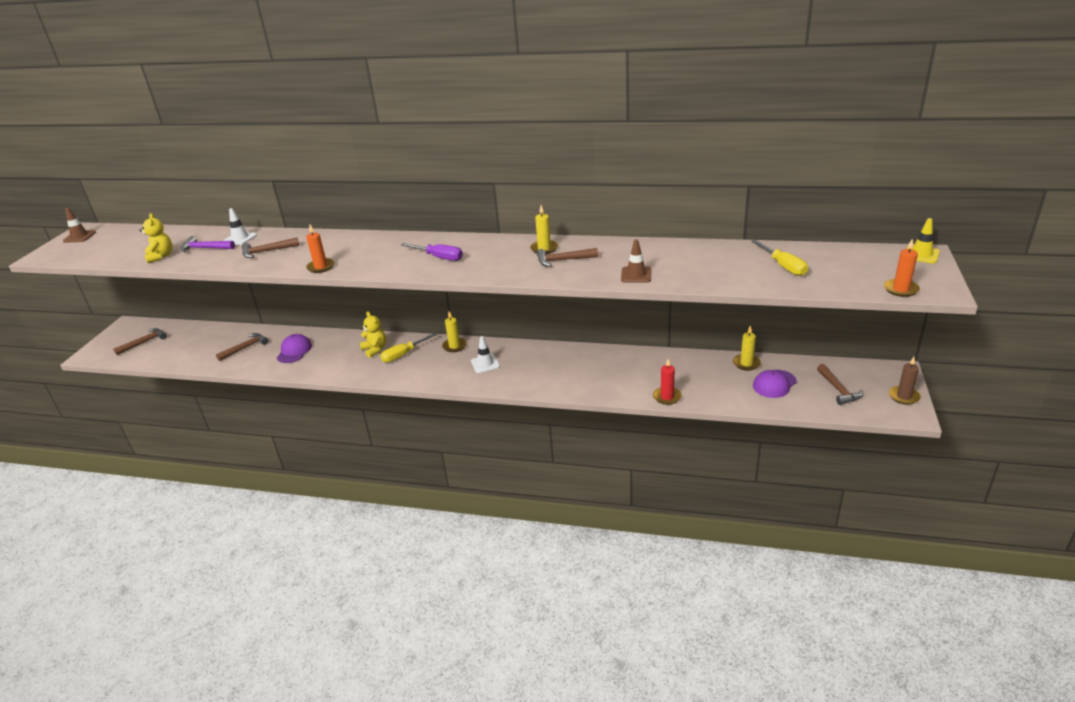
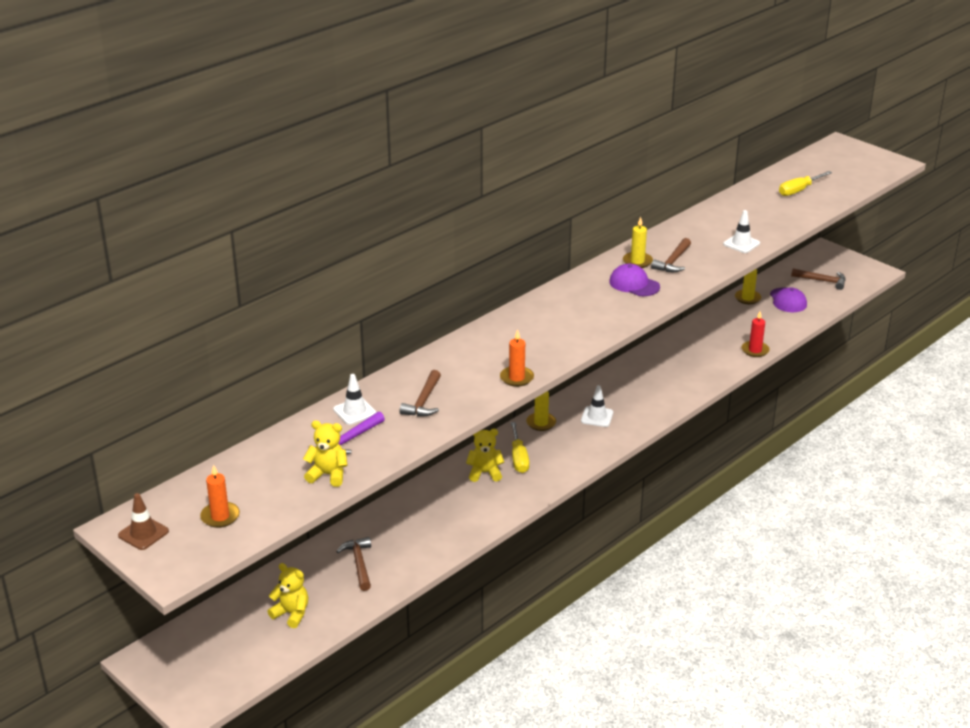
camera: 60 degrees left, 0 degrees up
(144, 342) = (226, 649): brown hammer -> none
(185, 348) = (291, 614): none -> yellow teddy bear
(294, 351) = (416, 528): purple cap -> purple cap (634, 284)
(439, 257) = (585, 313): purple screwdriver -> none
(636, 275) = (741, 244): brown traffic cone -> white traffic cone
(783, 266) = (799, 190): yellow screwdriver -> yellow screwdriver turned 135 degrees clockwise
(901, 289) = (879, 172): orange candle -> orange candle (220, 516)
(904, 396) = (856, 263): brown candle -> none
(921, 254) = (840, 144): yellow traffic cone -> none

